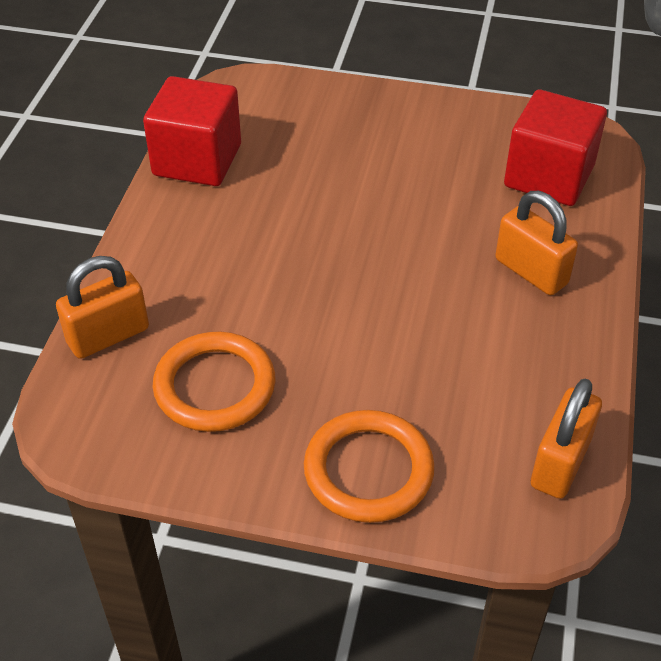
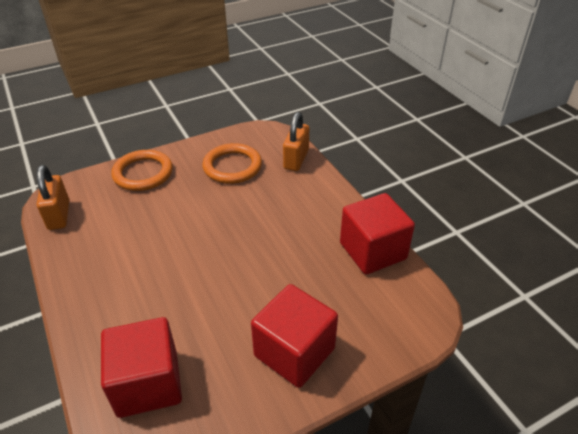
camera: 140 degrees right, 5 degrees down
(388, 127) = (294, 352): none -> red cube
(531, 271) = (121, 298): orange padlock -> none

